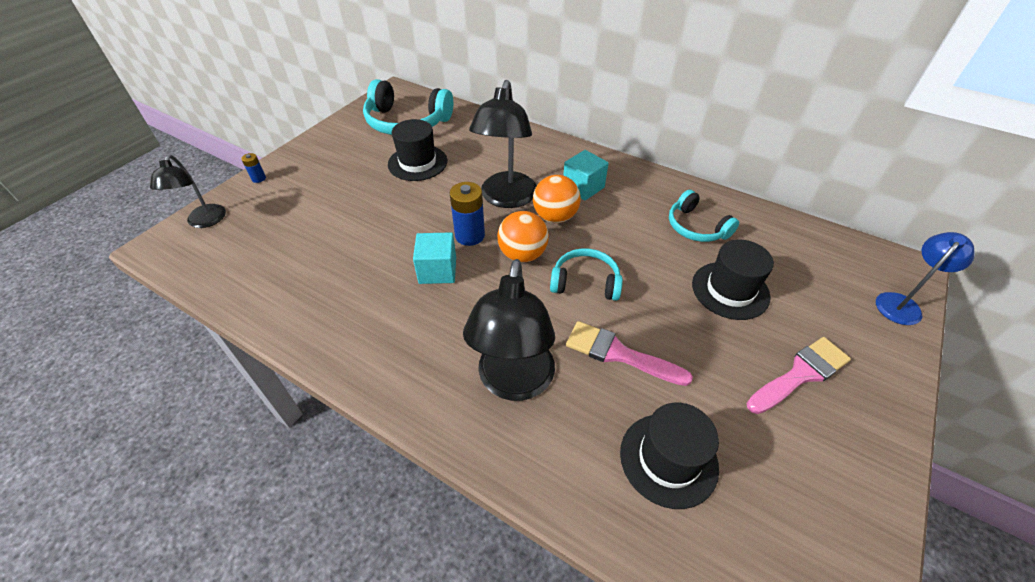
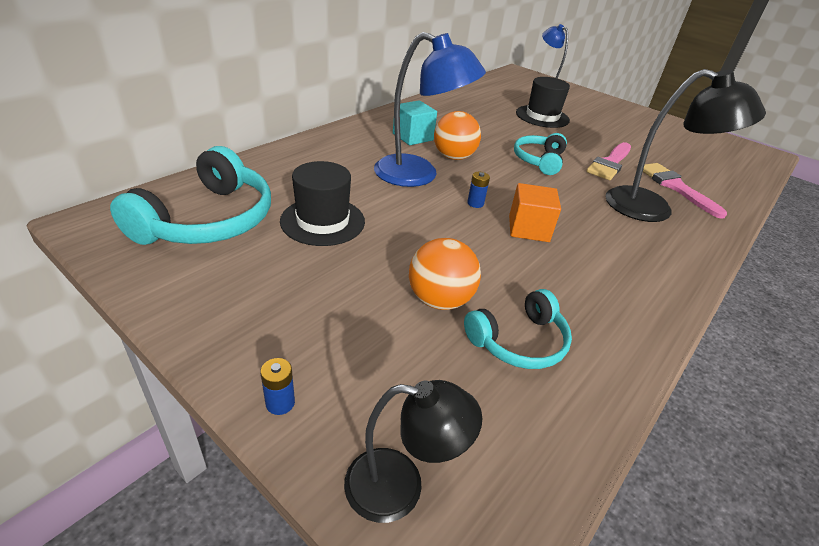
camera: 85 degrees left, 10 degrees down
(437, 270) = (528, 229): turquoise cube -> orange cube
(470, 235) = (475, 203): blue battery -> blue battery, size x0.51
(506, 198) = (418, 175): black lamp -> blue lamp
(522, 254) = (505, 181): orange ball -> orange ball (439, 300)
(668, 459) = (687, 166): black hat -> none
(696, 227) = (476, 110): turquoise headphones -> turquoise headphones (519, 341)
(800, 374) = (608, 117): pink brush -> pink brush (675, 187)

